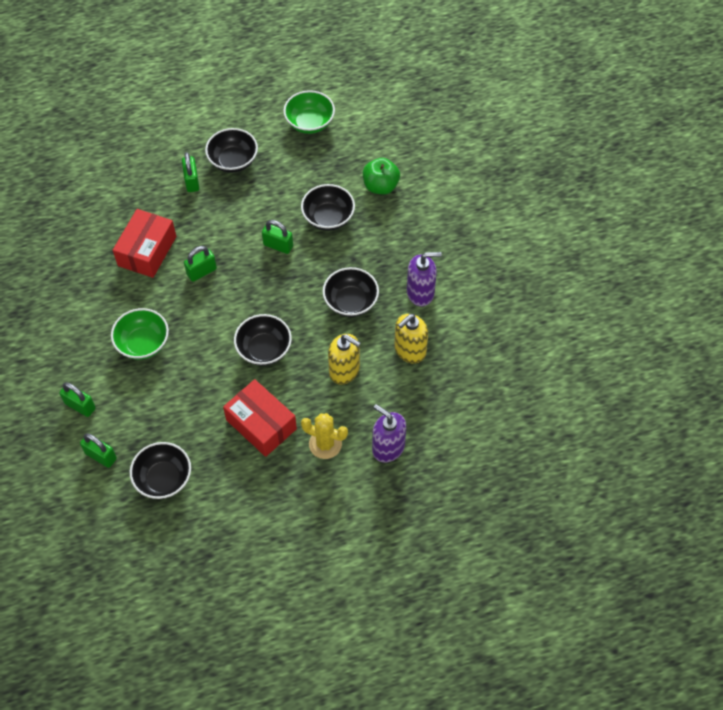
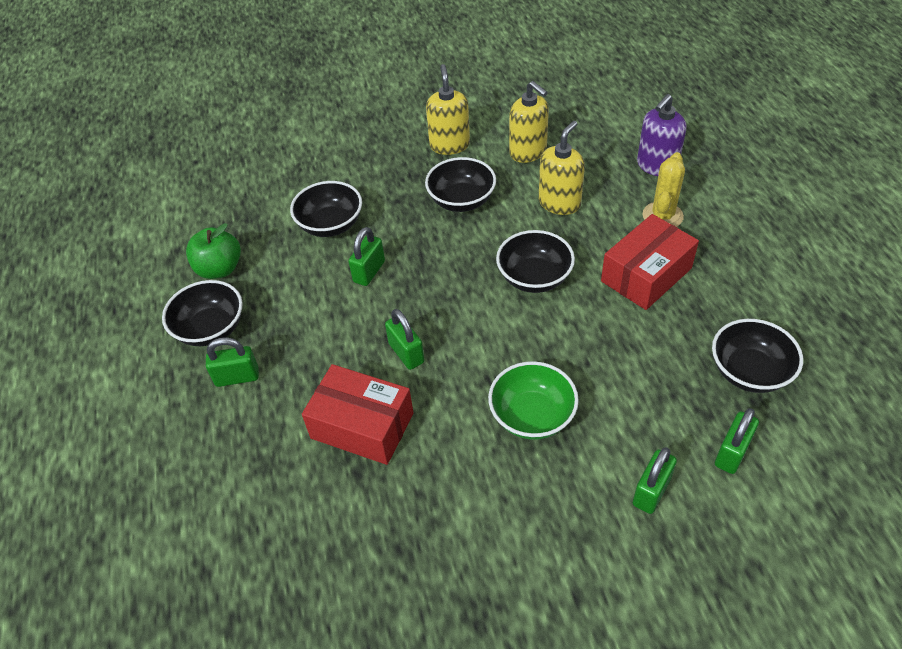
camera: 85 degrees left, 10 degrees down
(309, 123) = (166, 249): green bowl -> none
(380, 186) = (289, 180): green apple -> green apple (219, 269)
(420, 293) = (449, 145): purple soap dispenser -> yellow soap dispenser

